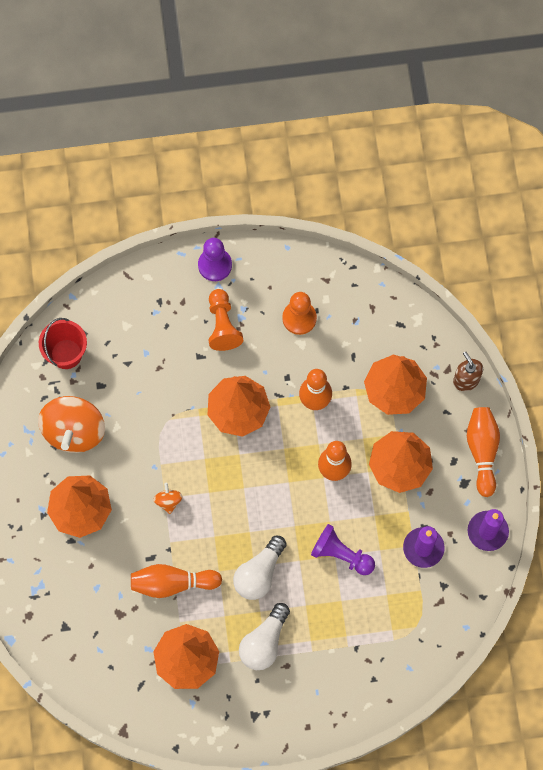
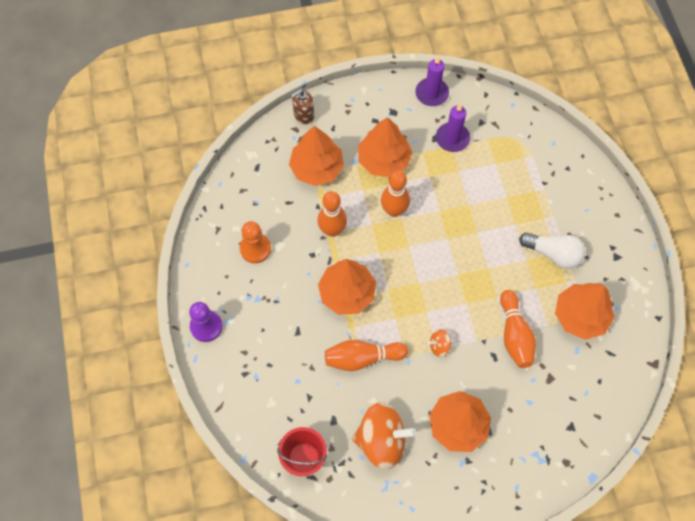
camera: 95 degrees left, 5 degrees down
(222, 325) = (266, 314): orange pawn -> none
(259, 573) = (494, 263): white light bulb -> none
(341, 554) = (467, 199): purple pawn -> none
(482, 451) = (365, 100): orange bowling pin -> orange bowling pin (362, 358)

